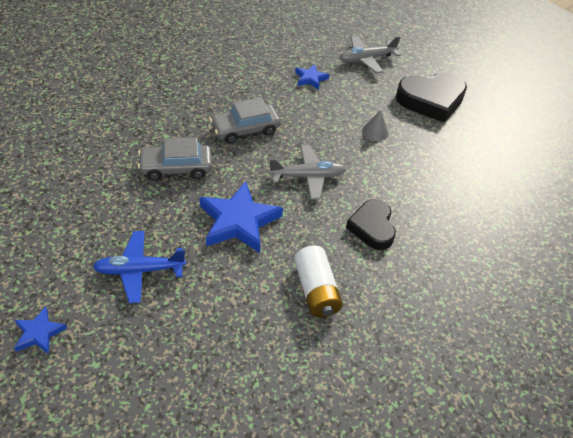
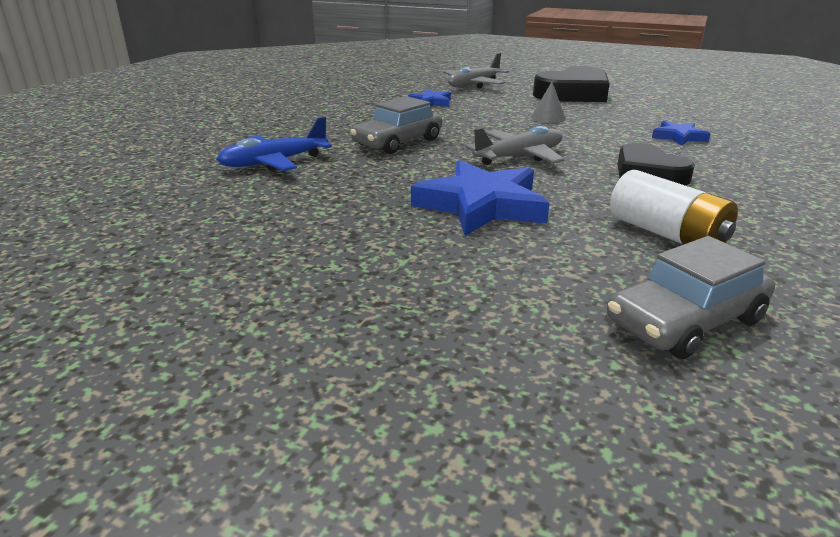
camera: 20 degrees left, 20 degrees down
(39, 333) = (269, 421): blue star -> blue star (678, 137)
(139, 270) = (389, 285): blue plane -> blue plane (274, 162)
(176, 168) = (339, 184): grey car -> grey car (685, 321)

